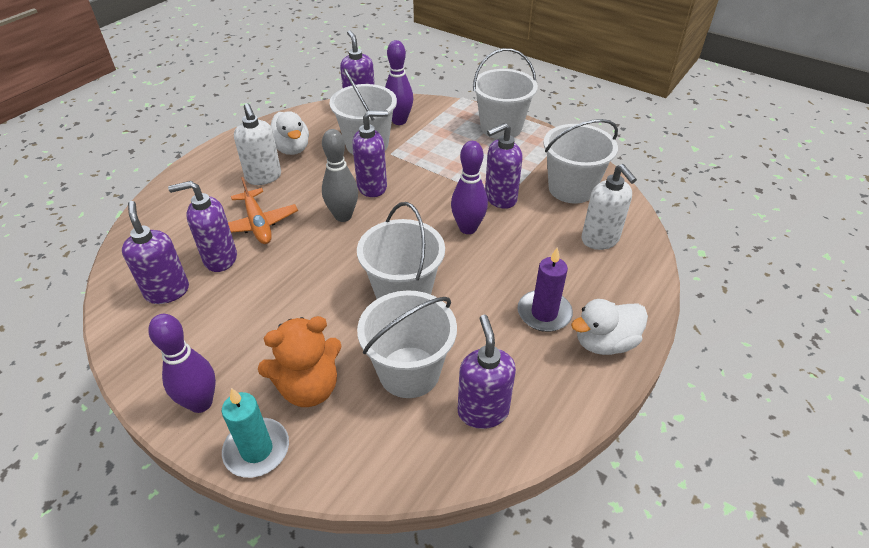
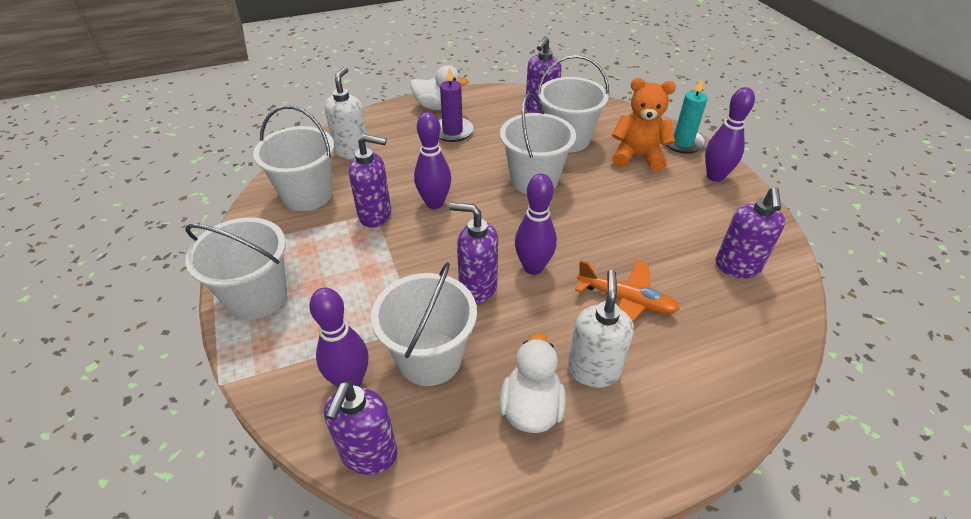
camera: 145 degrees left, 0 degrees up
(220, 259) = (679, 278): purple soap dispenser -> none
(258, 224) = (626, 300): orange plane -> orange plane turned 105 degrees clockwise
(343, 216) = (533, 267): grey bowling pin -> purple bowling pin

